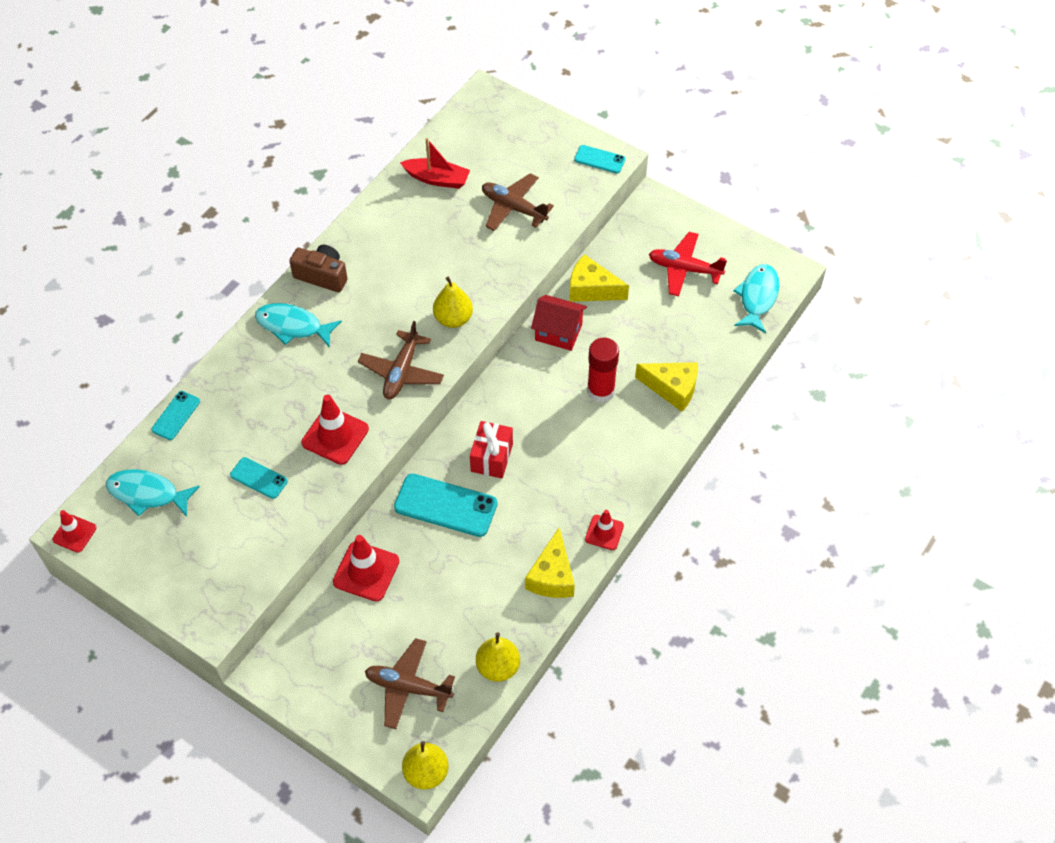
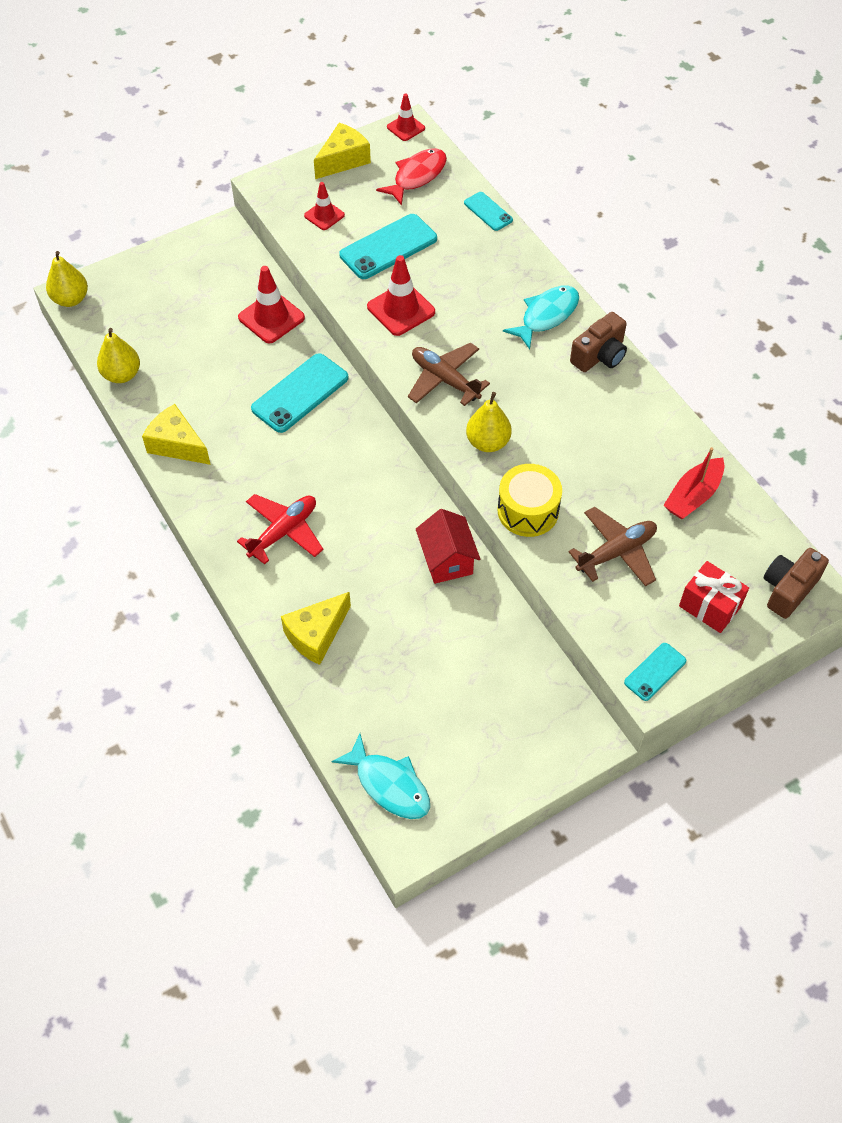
camera: 115 degrees right, 0 degrees up
(147, 494) = (417, 176): turquoise fish -> red fish
(259, 478) = (388, 247): turquoise phone -> turquoise phone, size x1.79
(408, 687) = (148, 311): brown plane -> none
(490, 108) = (788, 589): none -> brown camera
(491, 458) = (329, 446): red gift -> red gift (709, 606)
(506, 271) = (528, 511): none -> yellow drum
(558, 332) = (447, 560): red house -> red house turned 60 degrees counterclockwise
(591, 289) = (489, 616): yellow cheese -> yellow cheese (343, 160)
(600, 390) = (352, 567): red glue stick -> none
(604, 532) = (193, 502): red traffic cone -> red traffic cone (324, 215)
(684, 269) = (470, 724): red plane -> red plane (283, 532)

